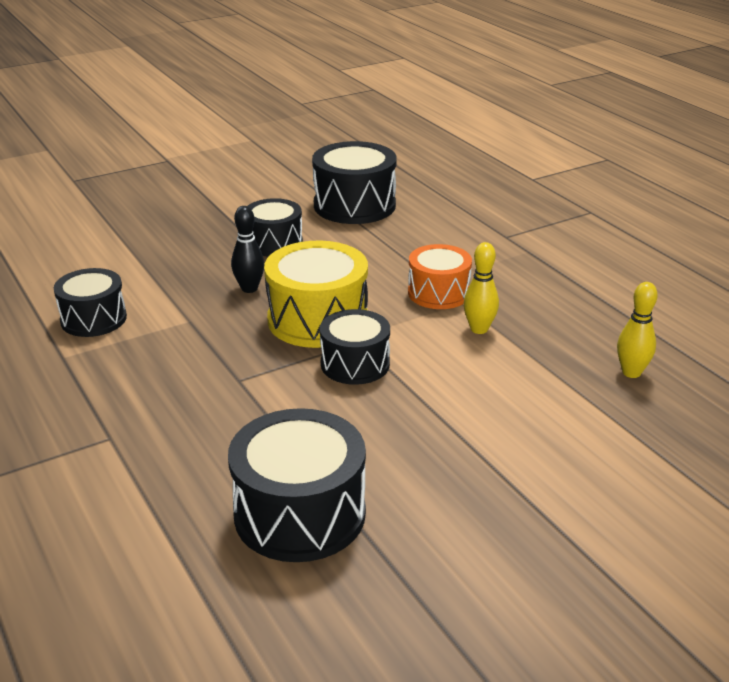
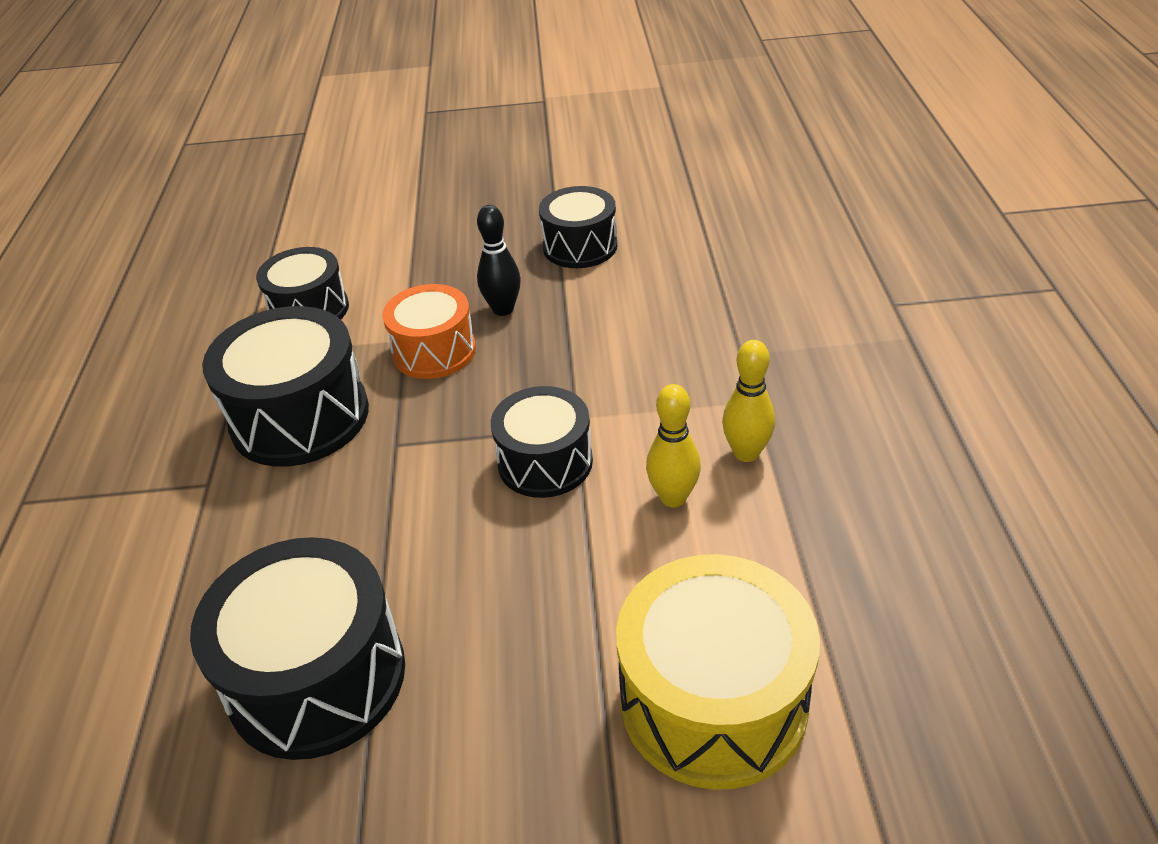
camera: 30 degrees right, 10 degrees up
(317, 319) = (549, 378): yellow drum -> yellow drum (713, 701)
(354, 205) = (719, 209): black drum -> black drum (300, 417)
(438, 293) = (732, 376): orange drum -> orange drum (434, 351)
(631, 372) = (923, 600): yellow bowling pin -> yellow bowling pin (673, 497)

